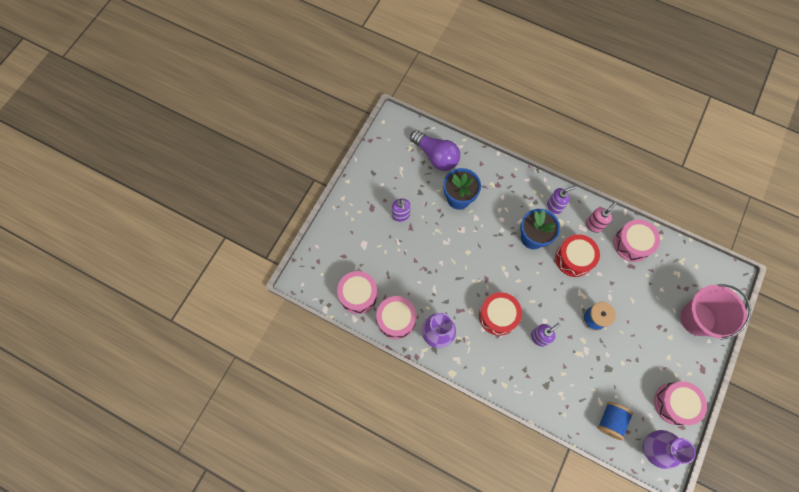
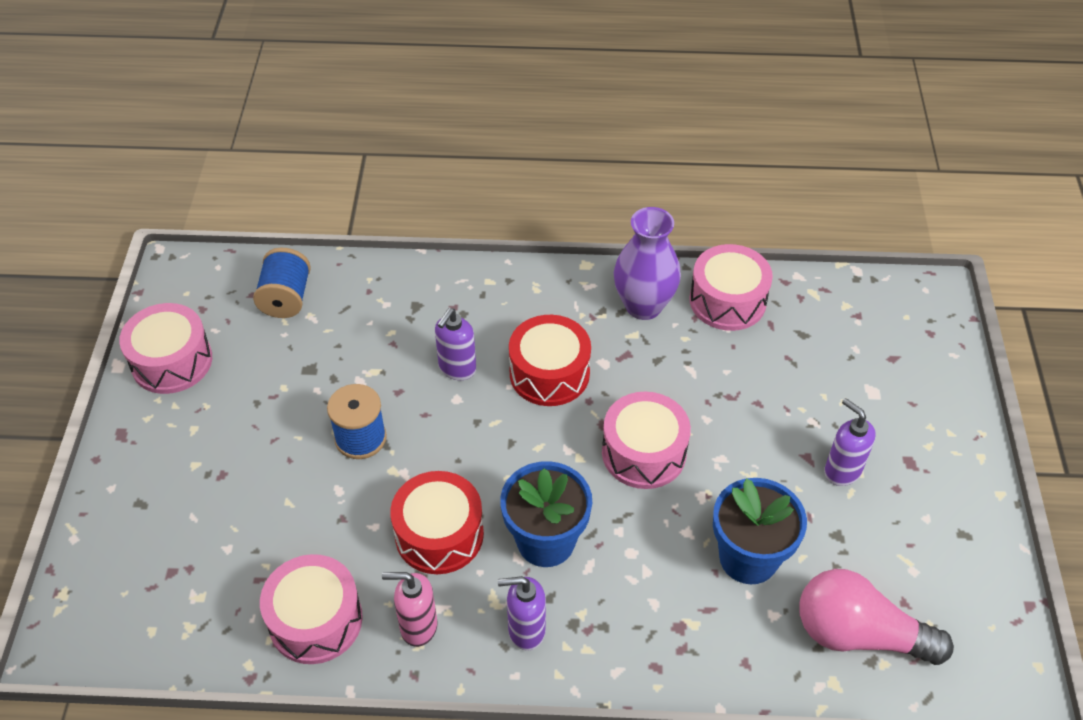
camera: 155 degrees right, 20 degrees down
(358, 295) = (819, 310): pink drum -> pink drum (643, 452)
(436, 156) = (858, 634): purple light bulb -> pink light bulb
(554, 207) = (526, 630): purple soap dispenser -> purple soap dispenser turned 45 degrees clockwise
(593, 225) = (418, 626): pink soap dispenser -> pink soap dispenser turned 75 degrees clockwise
(652, 448) = (204, 288): purple vase -> none
(697, 319) = (140, 520): pink bucket -> none

